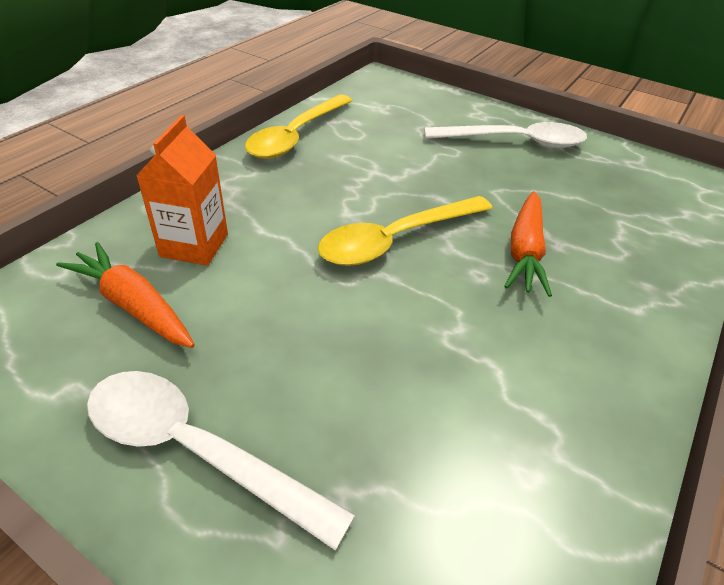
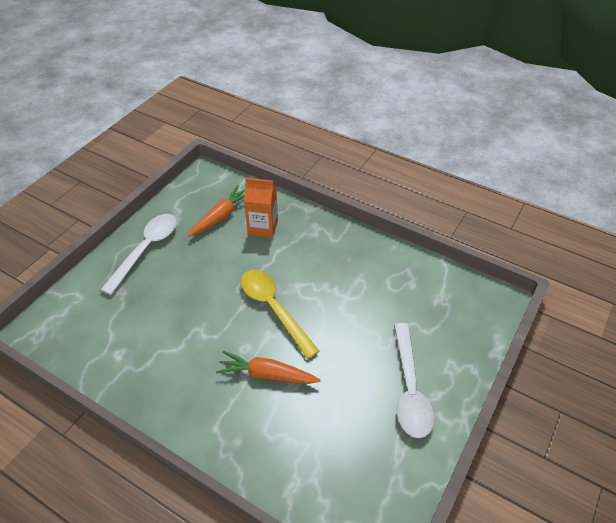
camera: 90 degrees right, 5 degrees up
(296, 136) = (382, 254): yellow spoon -> none

